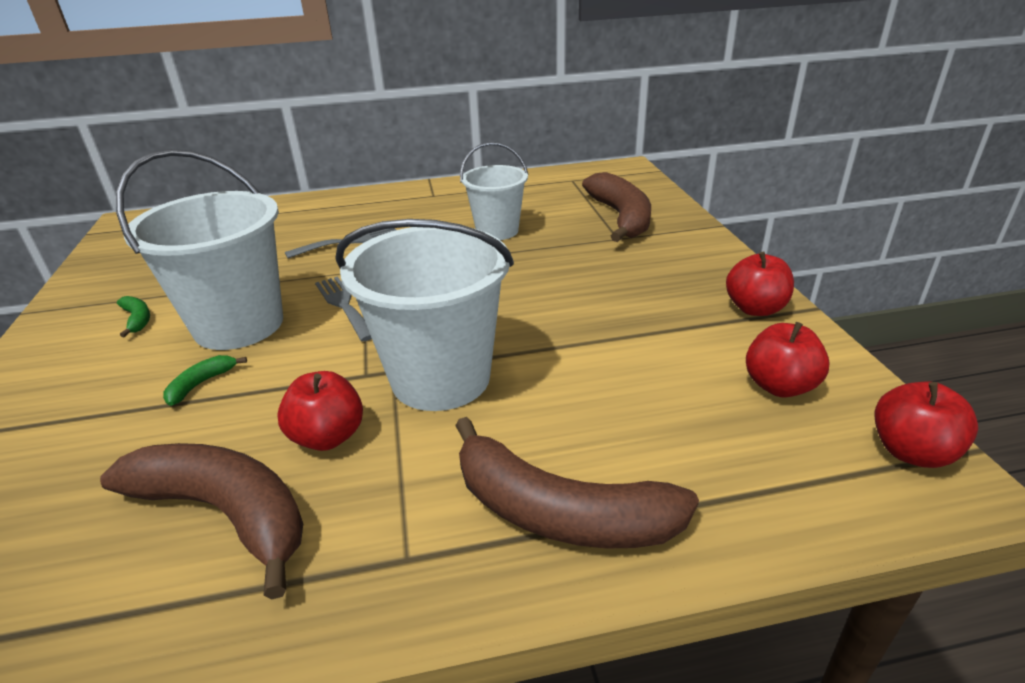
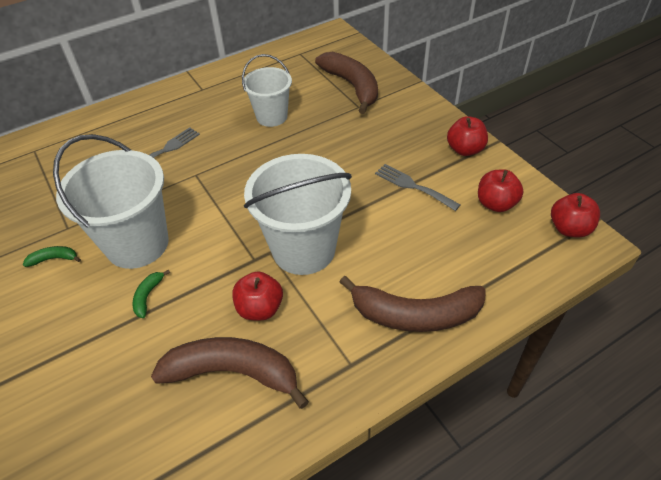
camera: 20 degrees left, 15 degrees up
(137, 319) = (54, 259): green banana -> green banana turned 45 degrees counterclockwise
(343, 305) = (202, 209): grey fork -> grey fork (413, 186)

